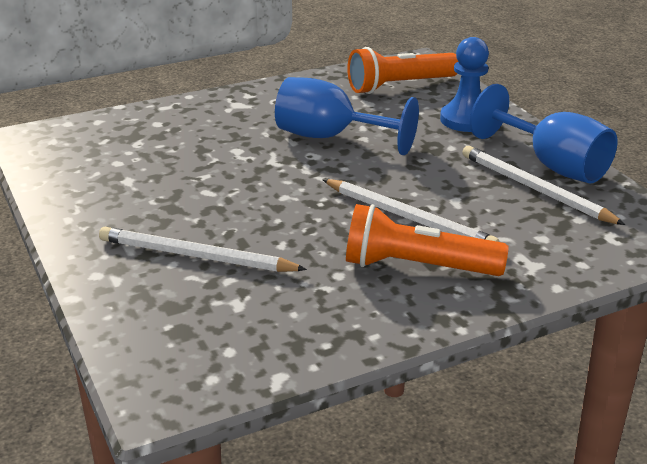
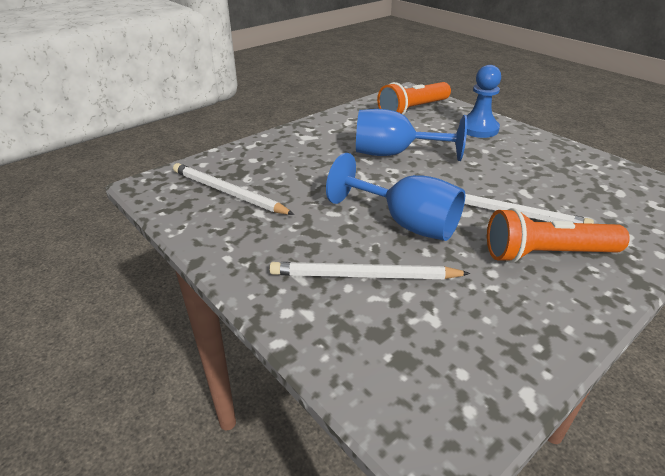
camera: 15 degrees left, 5 degrees up
(535, 189) = (570, 174): white pencil -> white pencil (228, 192)
(552, 165) = (564, 155): blue goblet -> blue goblet (406, 223)

